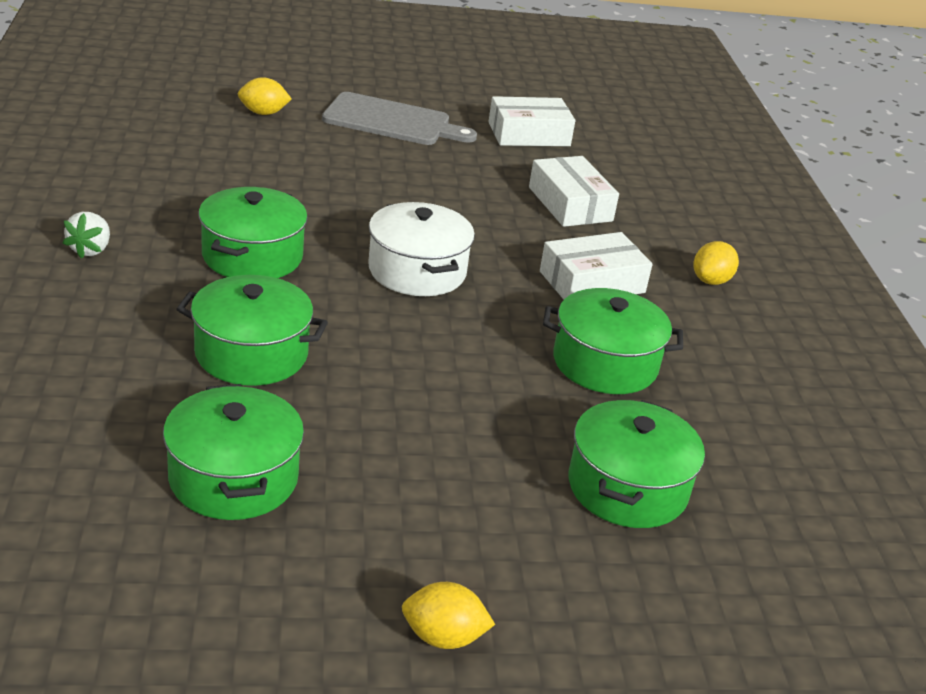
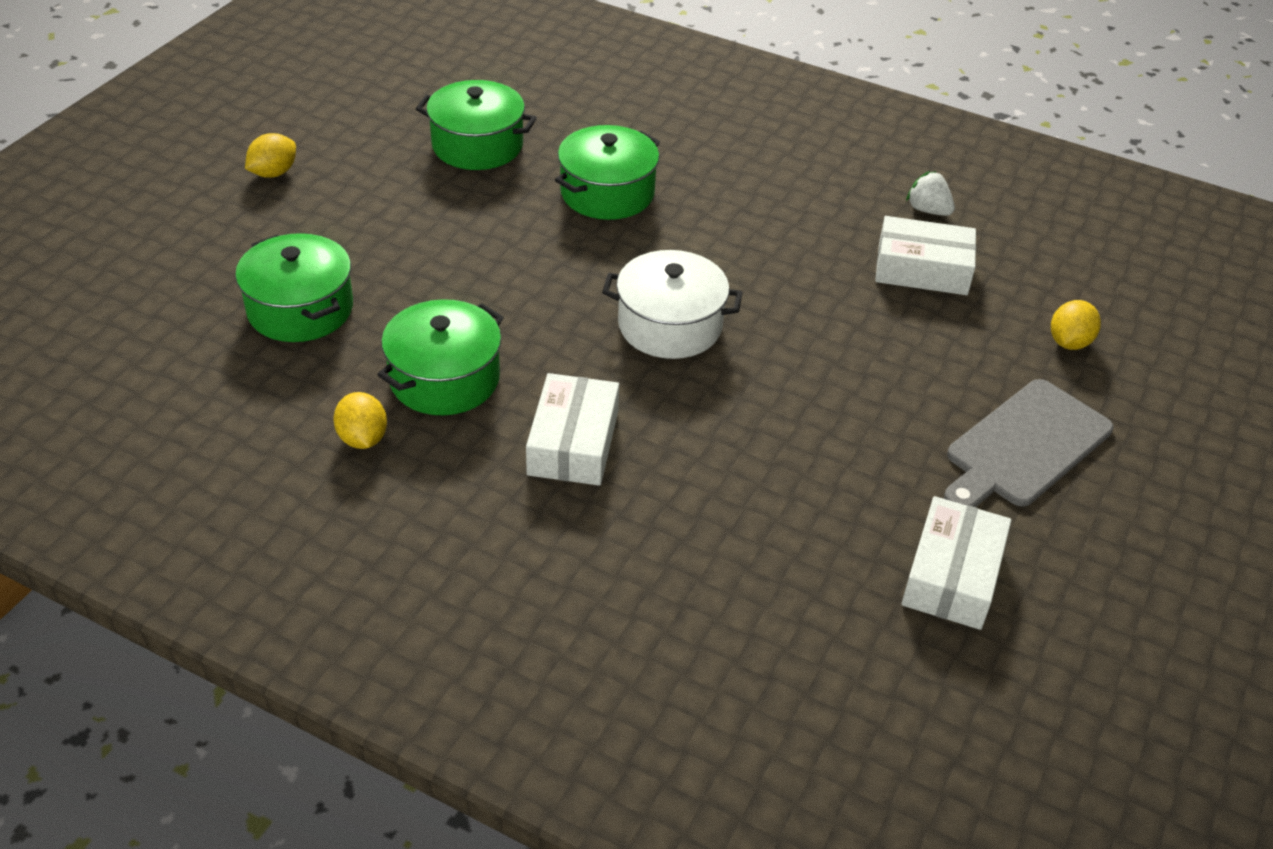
camera: 125 degrees right, 10 degrees up
(90, 250) = (806, 160): white strawberry -> white strawberry (928, 210)
(252, 256) = (751, 237): green pot -> none
(570, 204) = (742, 515): white box -> white box (922, 269)
(711, 281) = (509, 551): yellow lemon -> yellow lemon (362, 438)

